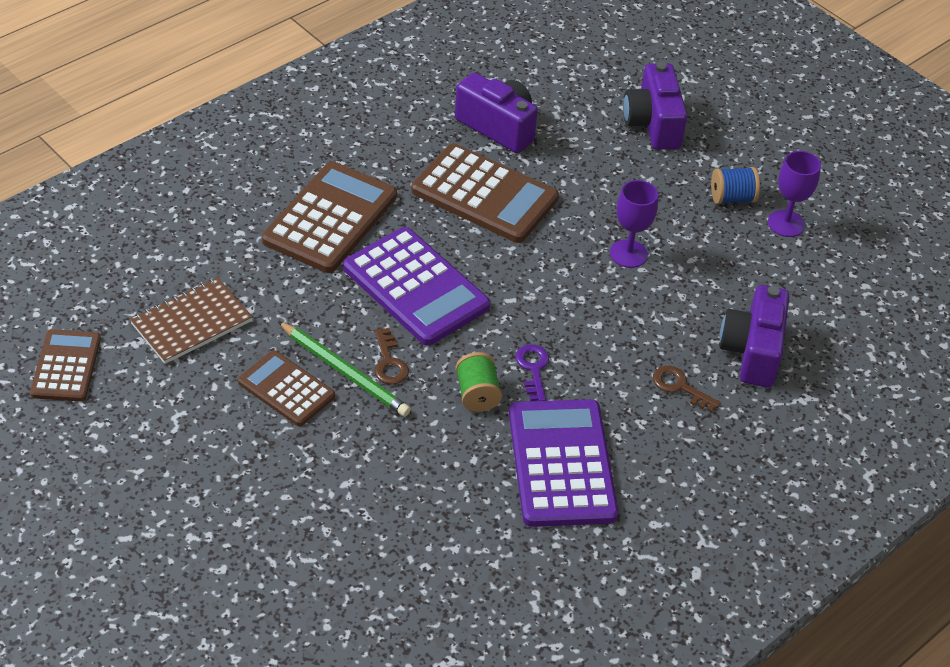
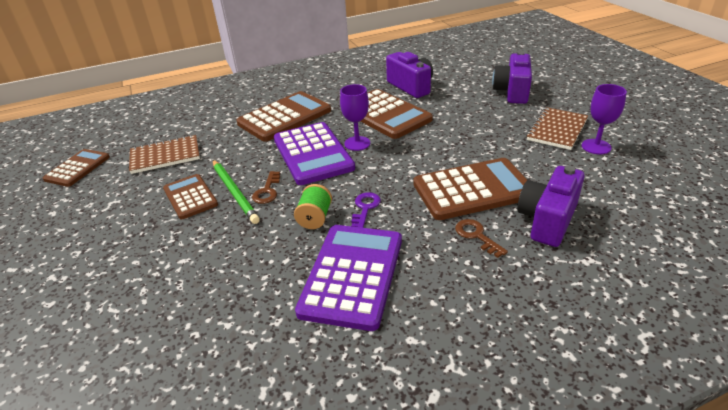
camera: 25 degrees right, 10 degrees down
(628, 254) = (468, 151): purple goblet -> purple goblet (357, 143)
(654, 319) = (472, 189): none -> brown calculator
(732, 198) = (557, 130): blue spool -> brown notebook

